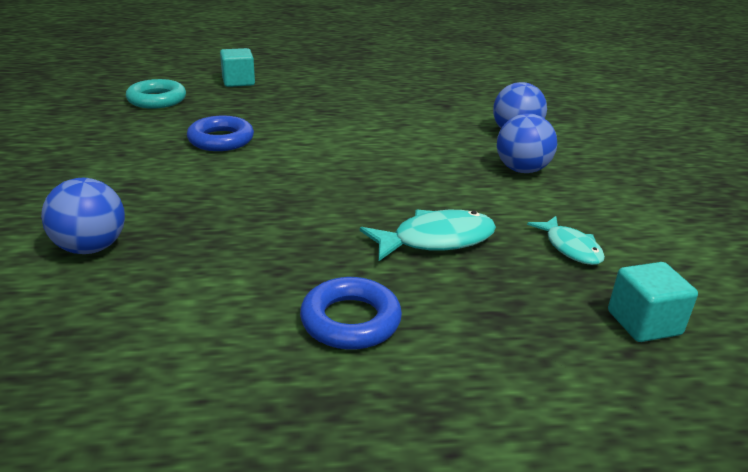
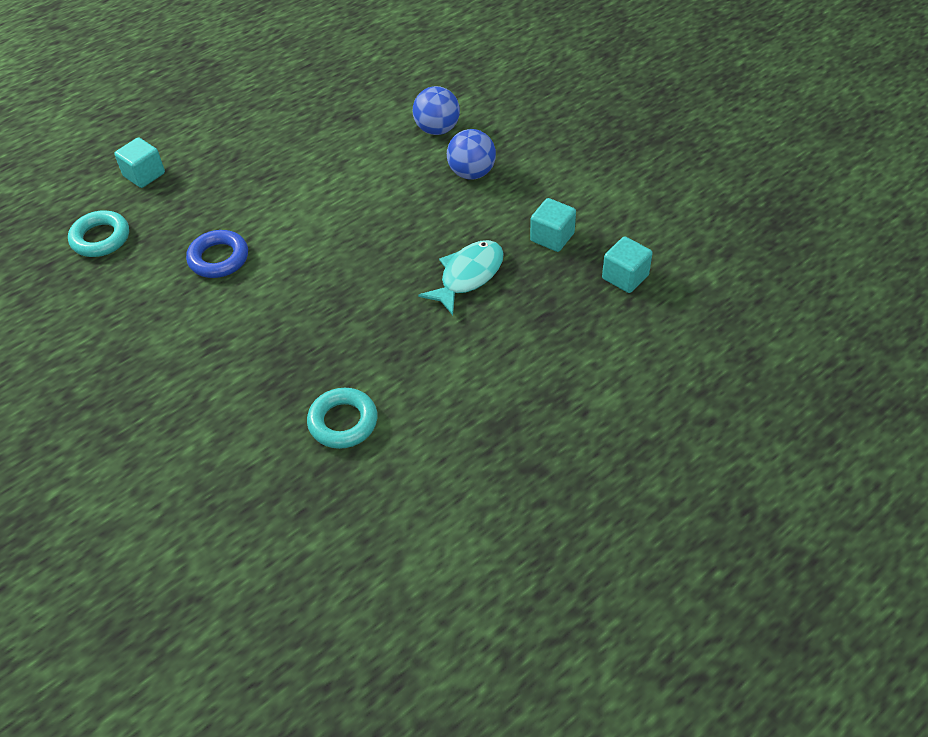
camera: 30 degrees left, 20 degrees up
(91, 248) = (255, 409): blue ball -> none
(149, 300) = (343, 422): none -> turquoise ring
(350, 321) = (472, 367): blue ring -> none
(570, 248) = (552, 237): turquoise fish -> turquoise cube

